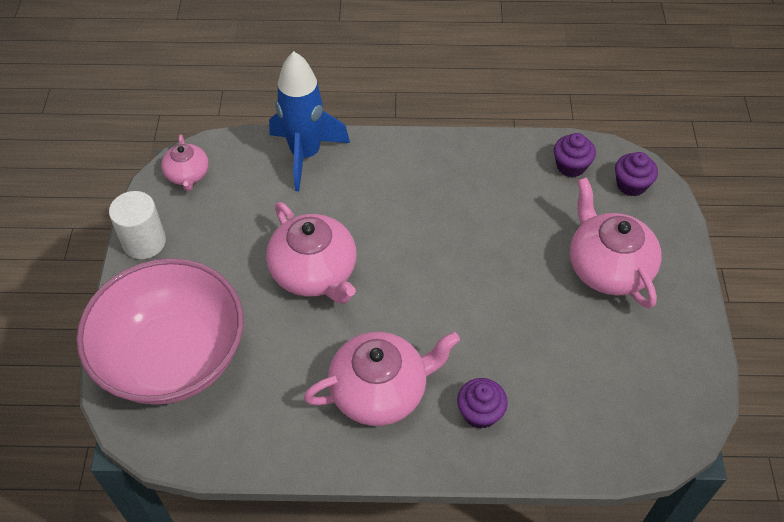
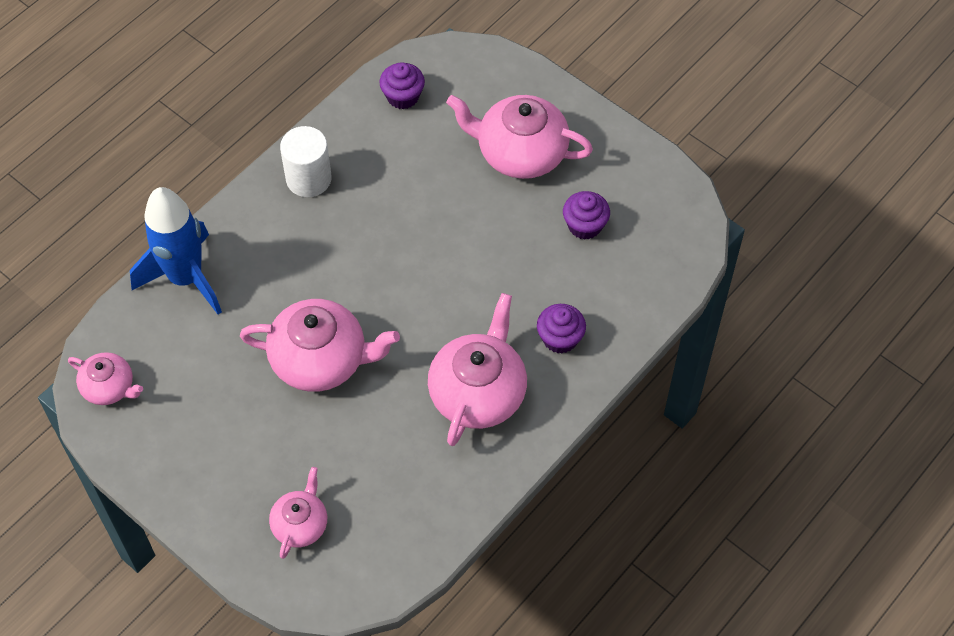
camera: 50 degrees left, 5 degrees up
(144, 242) = (152, 471): white cylinder -> white cylinder (308, 179)
(173, 357) = (300, 524): pink bowl -> pink teapot
(631, 185) = (463, 72): purple cupcake -> purple cupcake (585, 225)

